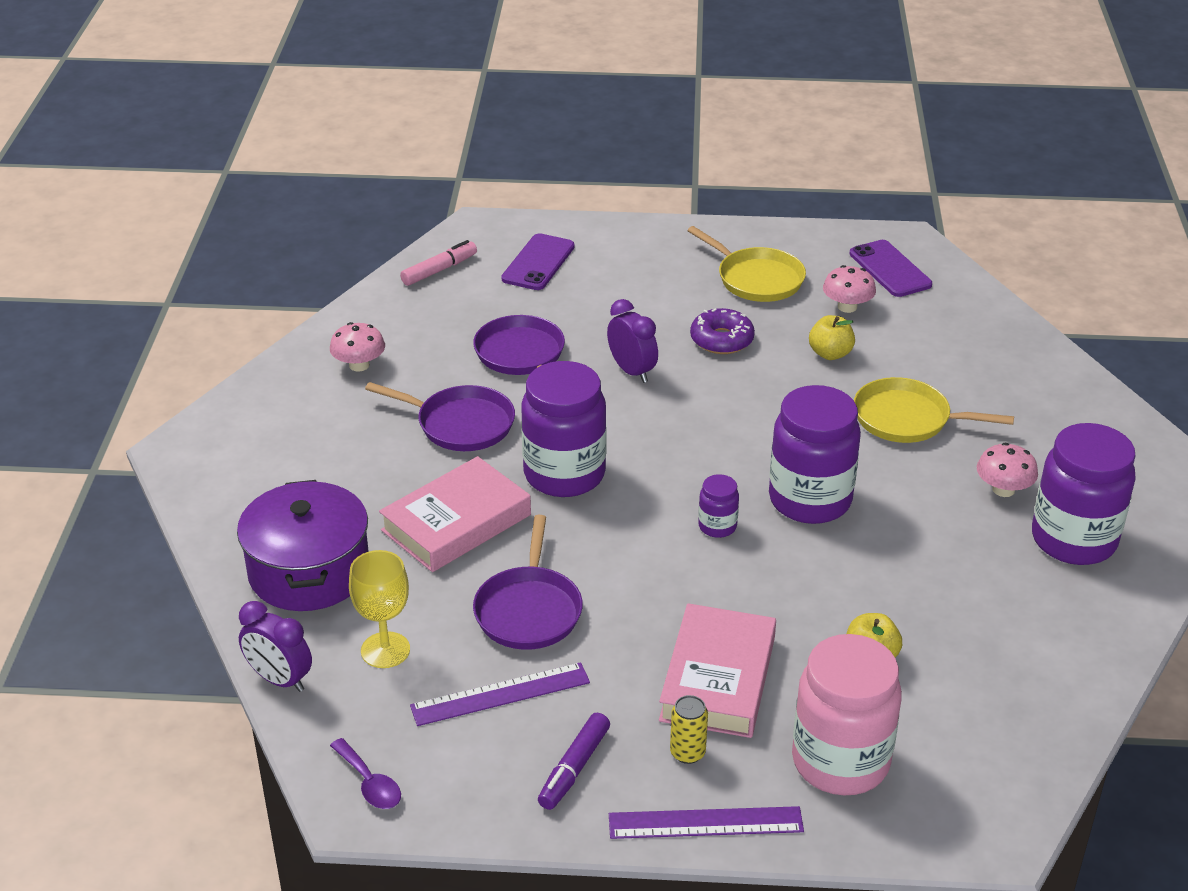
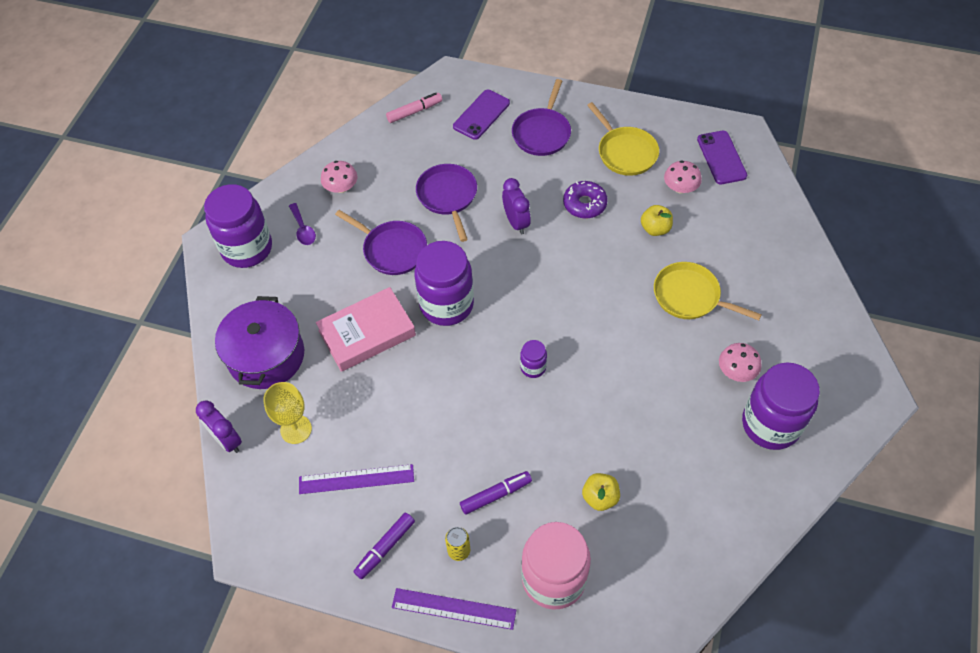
camera: 15 degrees right, 20 degrees up
(369, 783) = (259, 532): purple spoon -> purple spoon (303, 229)
(529, 610) = (392, 415): purple pan -> purple pan (542, 133)
(718, 679) = (495, 495): pink book -> purple marker
(810, 500) = (601, 356): purple jar -> purple jar (247, 248)

